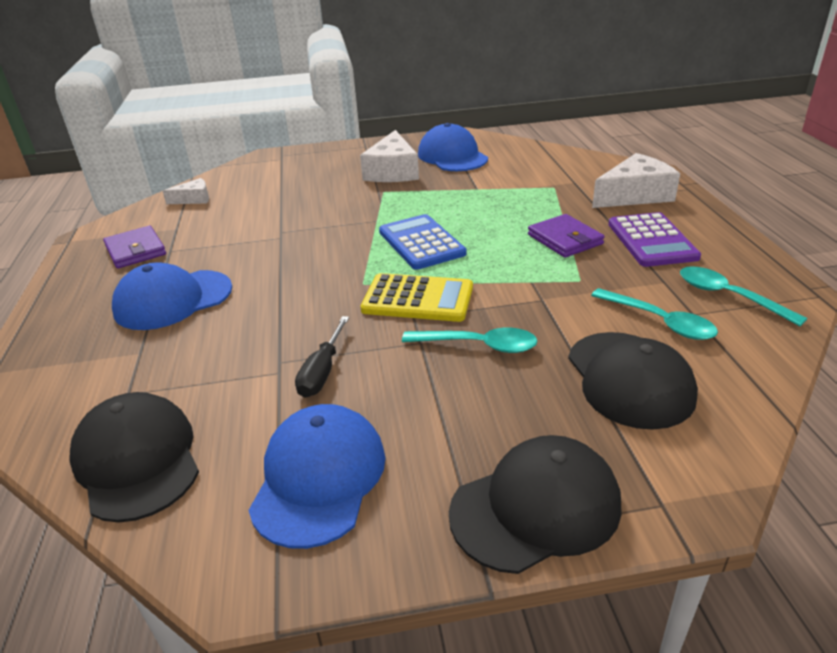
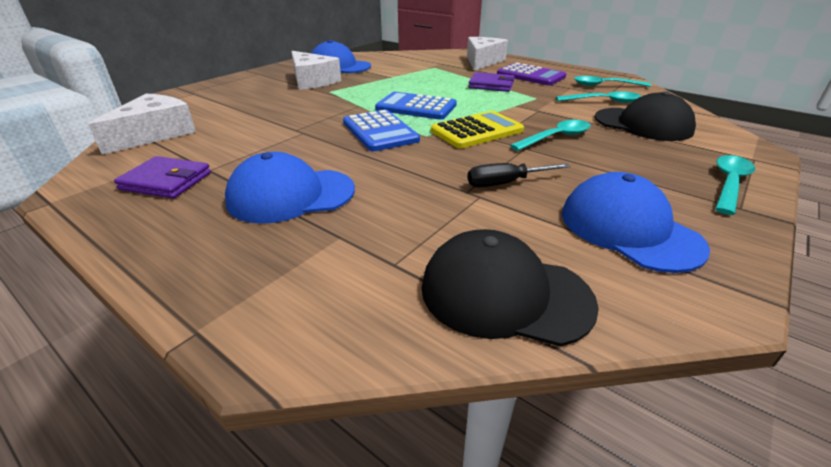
camera: 45 degrees left, 0 degrees up
(173, 300) = (291, 195): blue cap -> blue cap turned 60 degrees clockwise
(194, 199) = (155, 134): white cheese -> white cheese, size x1.86
(322, 371) = (506, 183): black screwdriver -> black screwdriver turned 105 degrees clockwise
(336, 261) = (380, 131): none -> blue calculator
(535, 508) = (729, 184): black cap -> turquoise spoon

